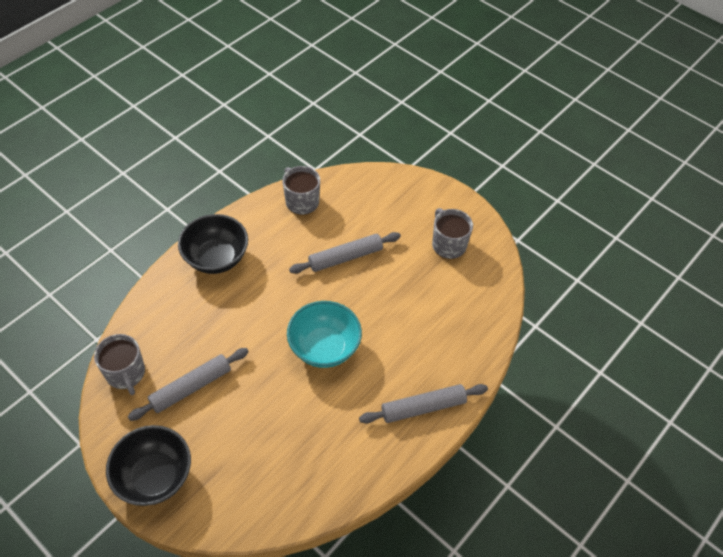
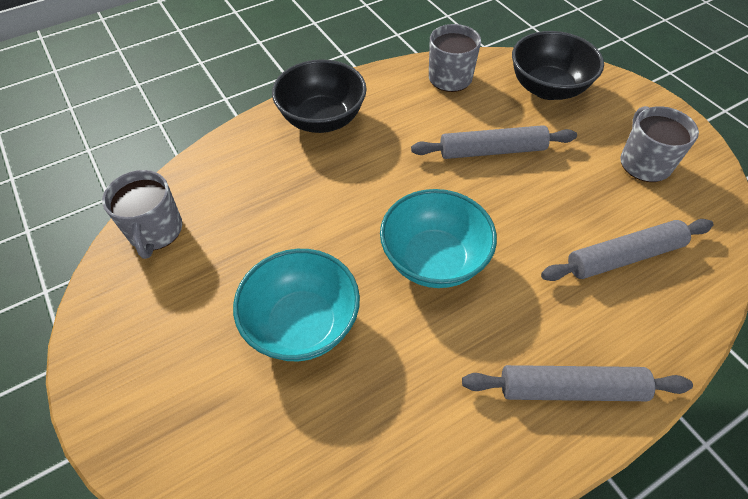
camera: 20 degrees right, 0 degrees up
(155, 476) = (131, 384): black bowl -> black bowl (548, 88)
(191, 387) = (231, 270): grey rolling pin -> grey rolling pin (624, 257)
(251, 411) = (302, 324): none -> turquoise bowl

